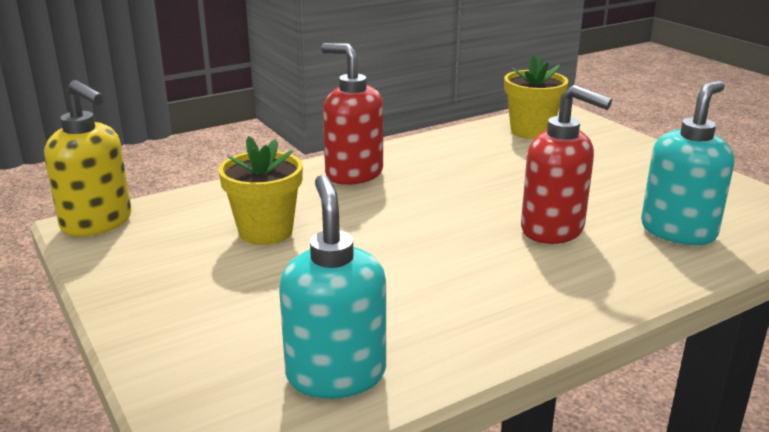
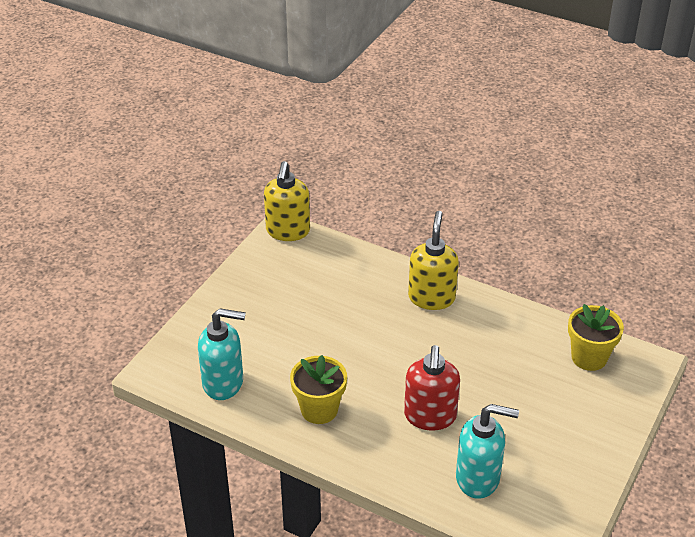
camera: 60 degrees right, 15 degrees up
(265, 232) = (329, 297): yellow flower pot -> yellow flower pot (319, 409)
(336, 374) = (223, 383): turquoise soap dispenser -> turquoise soap dispenser turned 45 degrees clockwise
(353, 174) = (431, 297): red soap dispenser -> yellow soap dispenser

